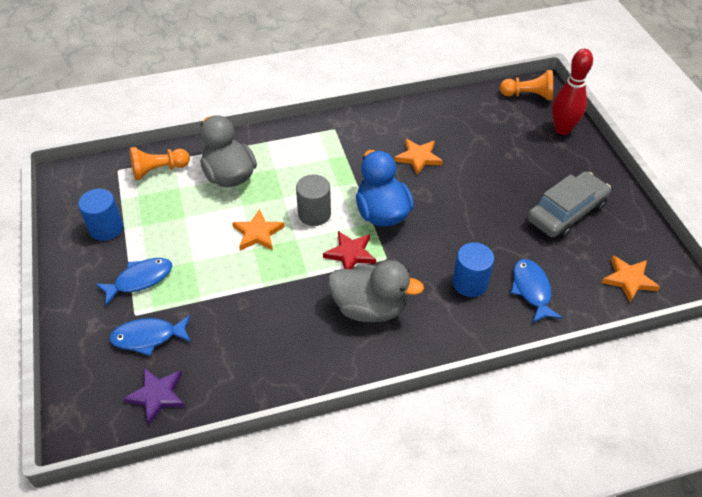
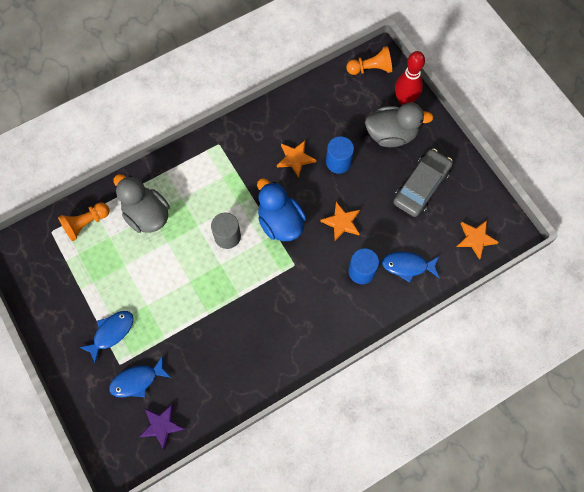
camera: 15 degrees left, 20 degrees up
(106, 228) = (65, 292): blue cylinder -> blue cylinder (338, 162)
(258, 233) = (188, 266): orange star -> orange star (341, 222)
(350, 254) = (266, 267): red star -> none
(370, 308) = (293, 312): grey duck -> grey duck (391, 134)
(531, 290) = (407, 266): blue fish -> blue fish turned 60 degrees counterclockwise

